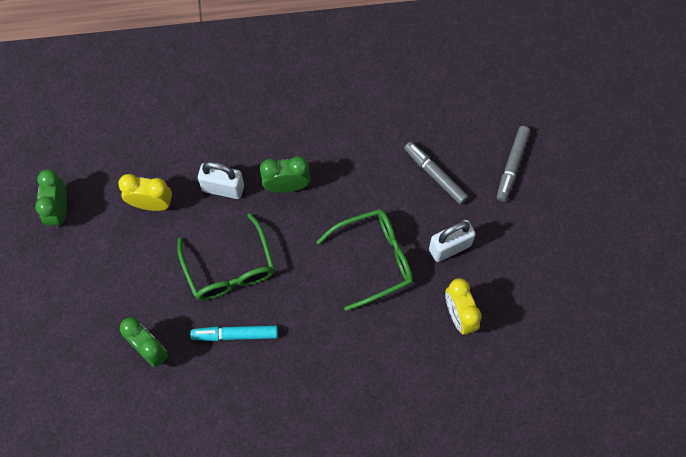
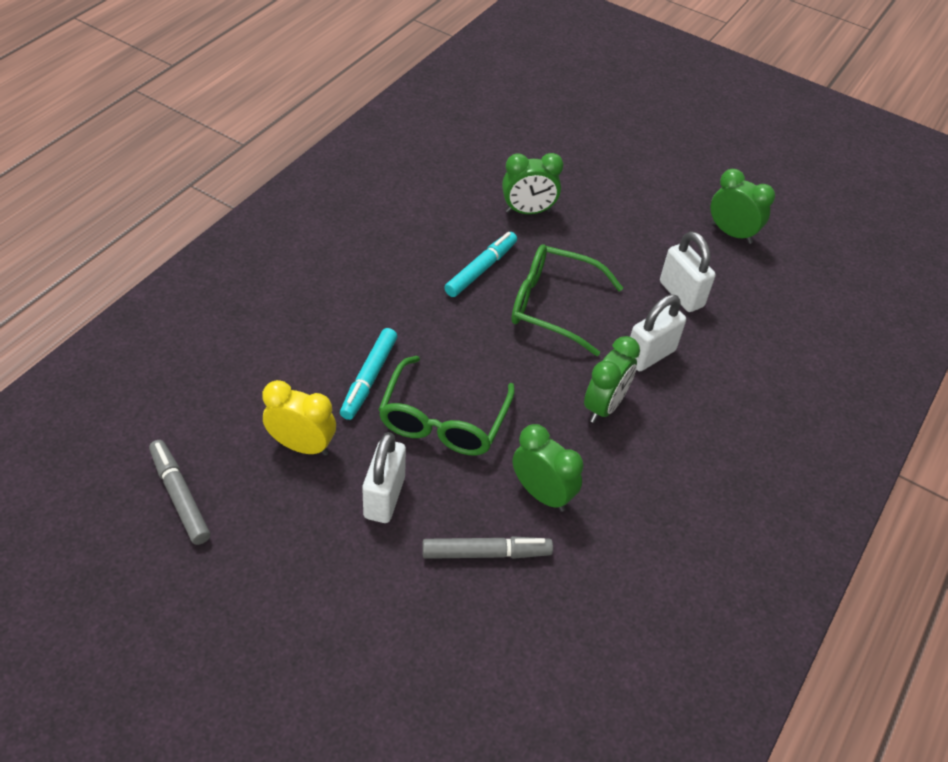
camera: 125 degrees right, 20 degrees down
(151, 204) = (681, 294): yellow clock -> white padlock
(376, 175) = (542, 494): none -> green clock
(383, 323) = (369, 378): none -> turquoise marker
(512, 166) = (417, 649): grey marker -> grey marker (180, 496)

